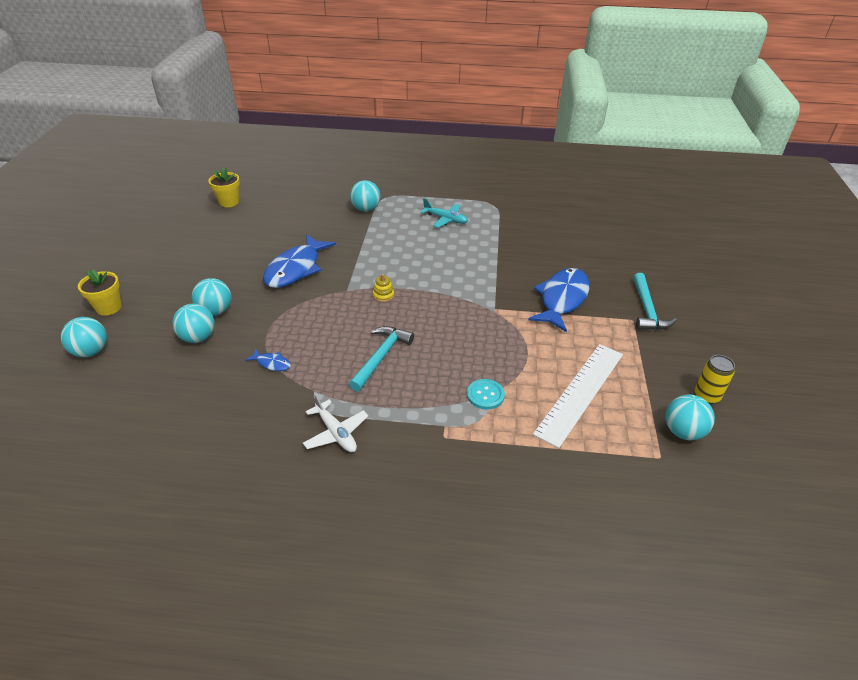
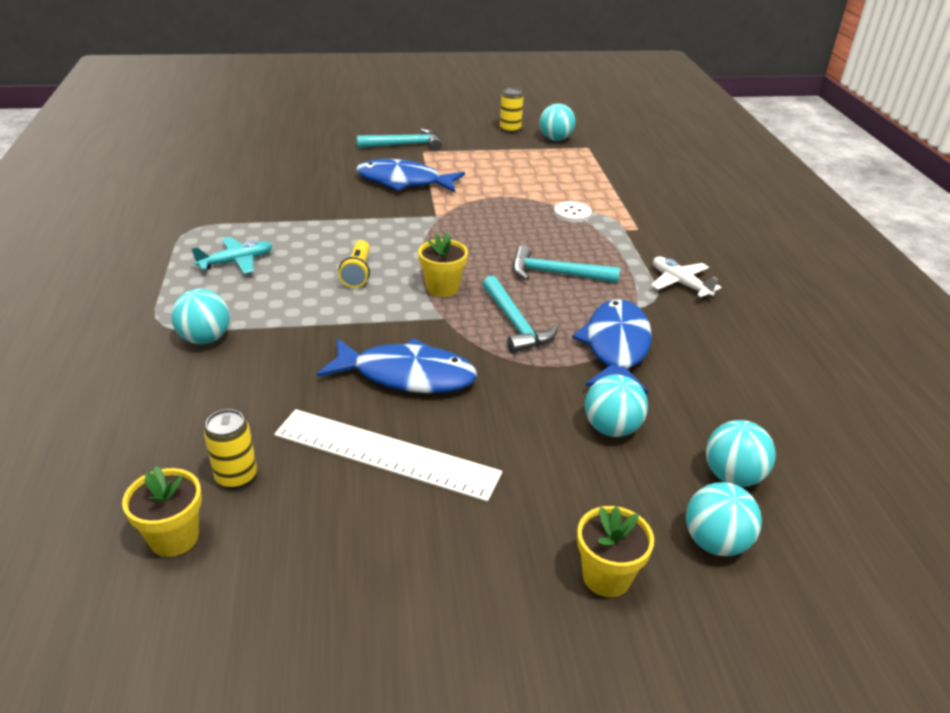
camera: 105 degrees left, 5 degrees down
(215, 311) = (546, 430): turquoise ball -> turquoise ball (732, 476)
(253, 215) = (236, 477): none -> yellow can
(272, 363) = (616, 347): blue fish -> blue fish, size x2.32
(325, 321) = (515, 323): none -> turquoise hammer
(336, 433) = (679, 283): white plane -> white plane turned 75 degrees counterclockwise
(383, 295) = (442, 288): yellow stacking toy -> yellow flower pot
(416, 262) = (357, 273): none -> yellow flashlight
(446, 219) = (237, 262): turquoise plane -> turquoise plane turned 45 degrees clockwise
(485, 395) = (572, 213): turquoise button -> white button
(580, 392) = (539, 173): white ruler -> white ruler (386, 454)

